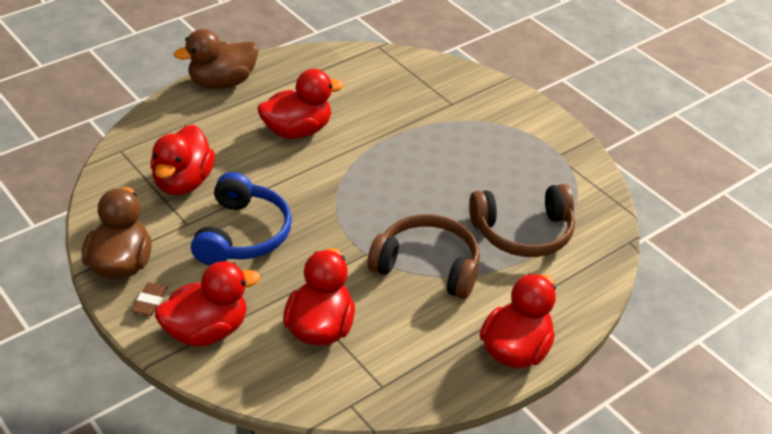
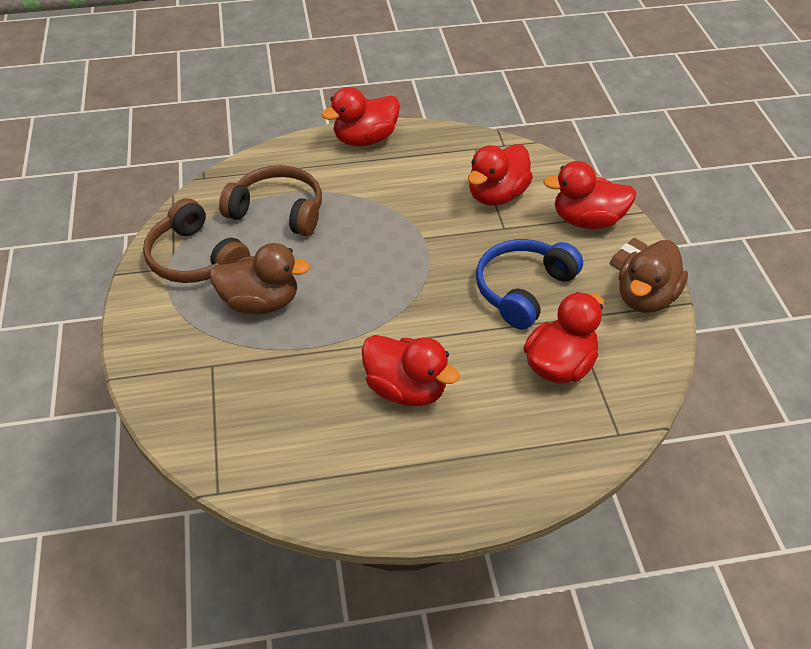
camera: 150 degrees left, 5 degrees up
(222, 83) = (457, 502): brown duck -> brown duck (260, 303)
(297, 131) = (406, 389): red duck -> red duck turned 150 degrees counterclockwise
(427, 266) = (380, 211): brown headphones -> brown headphones (195, 258)

